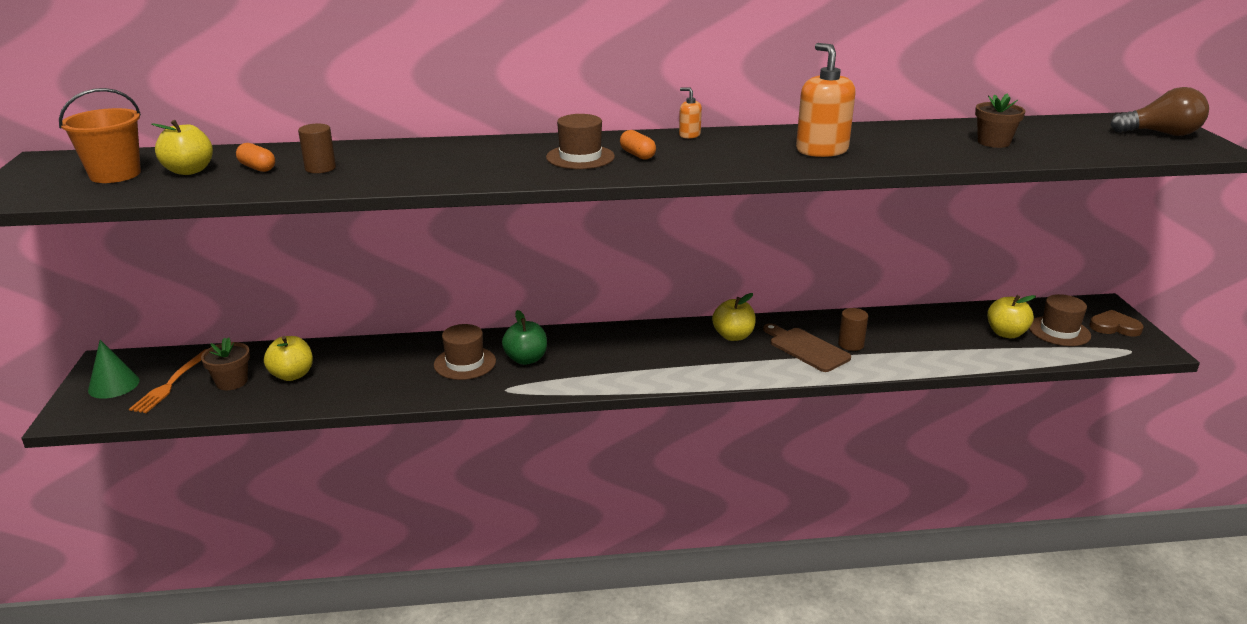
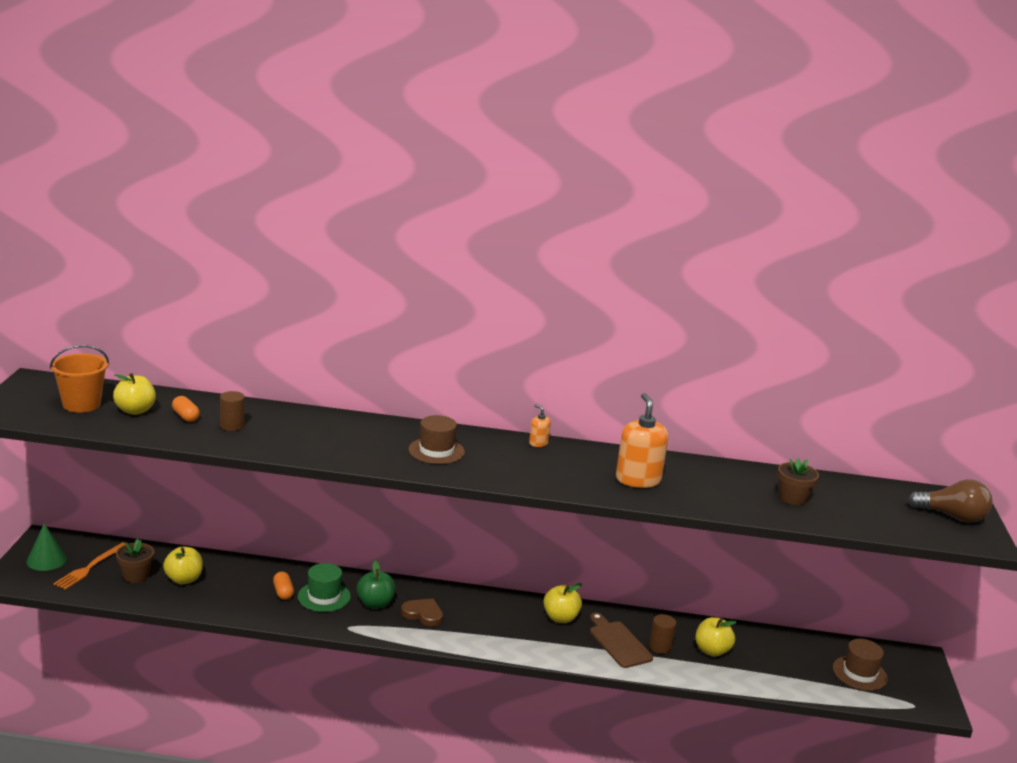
camera: 10 degrees right, 5 degrees down
(465, 363) = (324, 597): brown hat -> green hat
(637, 155) = (483, 457): orange capsule -> orange capsule (283, 592)
(1006, 333) = (808, 665): yellow apple -> yellow apple (712, 651)
(1114, 327) = (915, 680): brown heart -> brown heart (423, 614)

